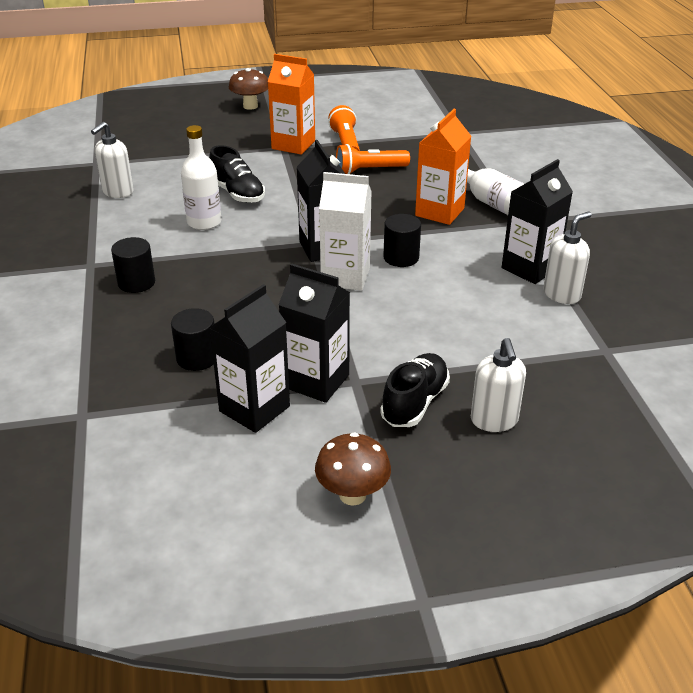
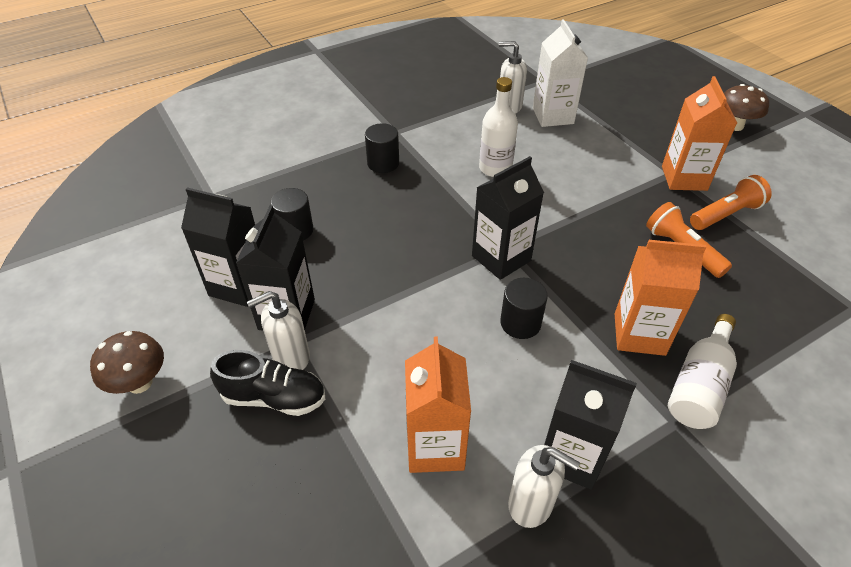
camera: 70 degrees right, 10 degrees up
(237, 193) = (558, 172): black shoe -> none
(345, 277) = (460, 288): white carton -> white carton (553, 116)
(494, 420) = (262, 475): white soap dispenser -> white soap dispenser (290, 357)
(500, 325) = (435, 446): none -> orange carton

